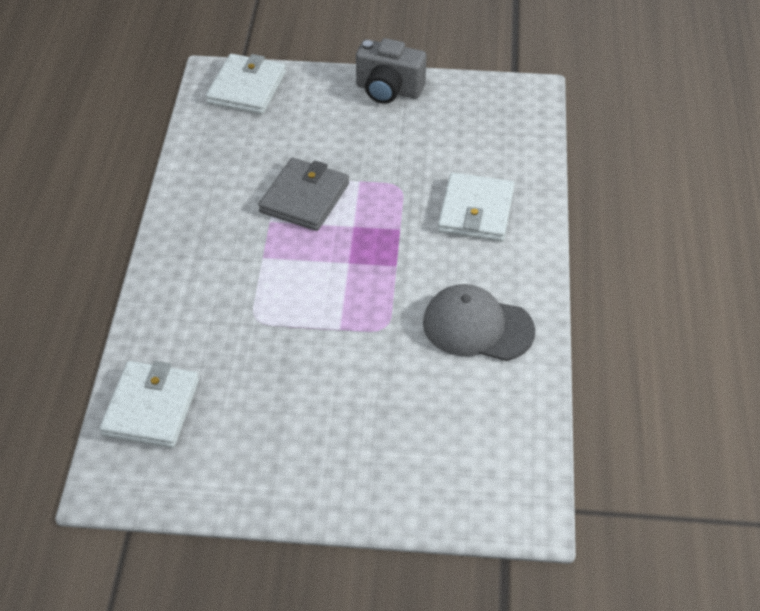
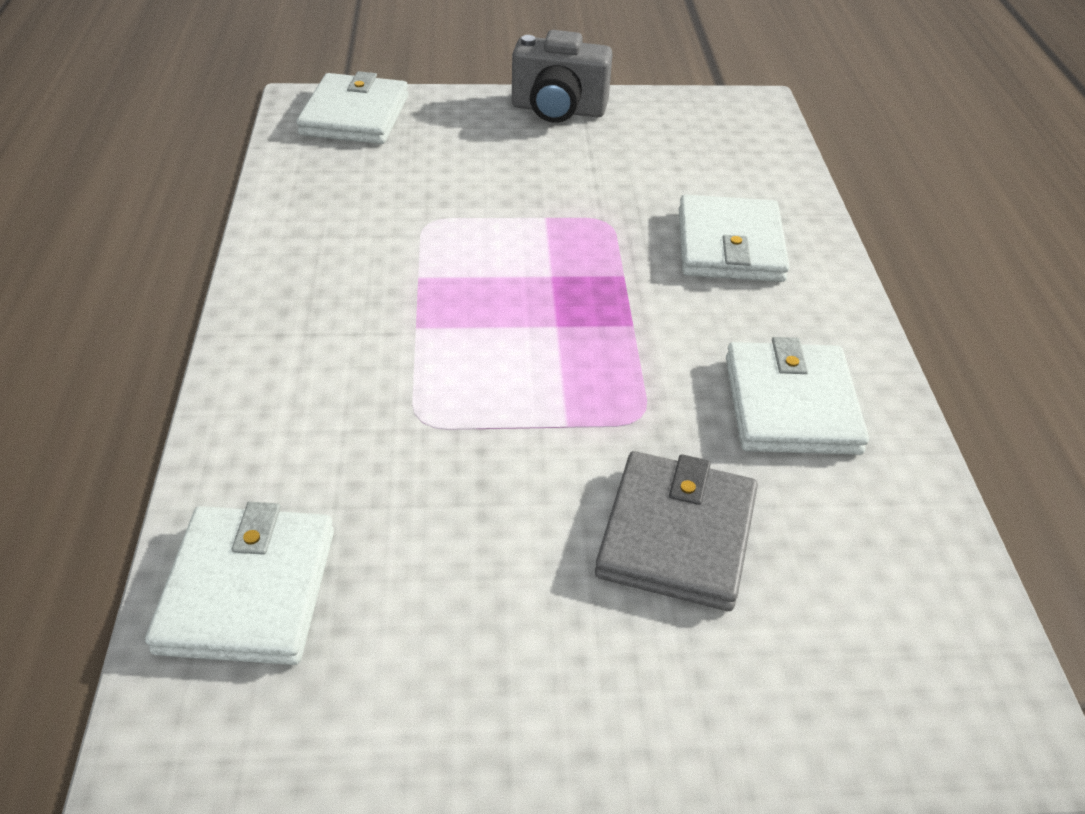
camera: 10 degrees left, 5 degrees down
(304, 198) = (467, 243): grey wallet -> grey wallet (677, 535)
(477, 327) = (791, 405): grey cap -> white wallet

